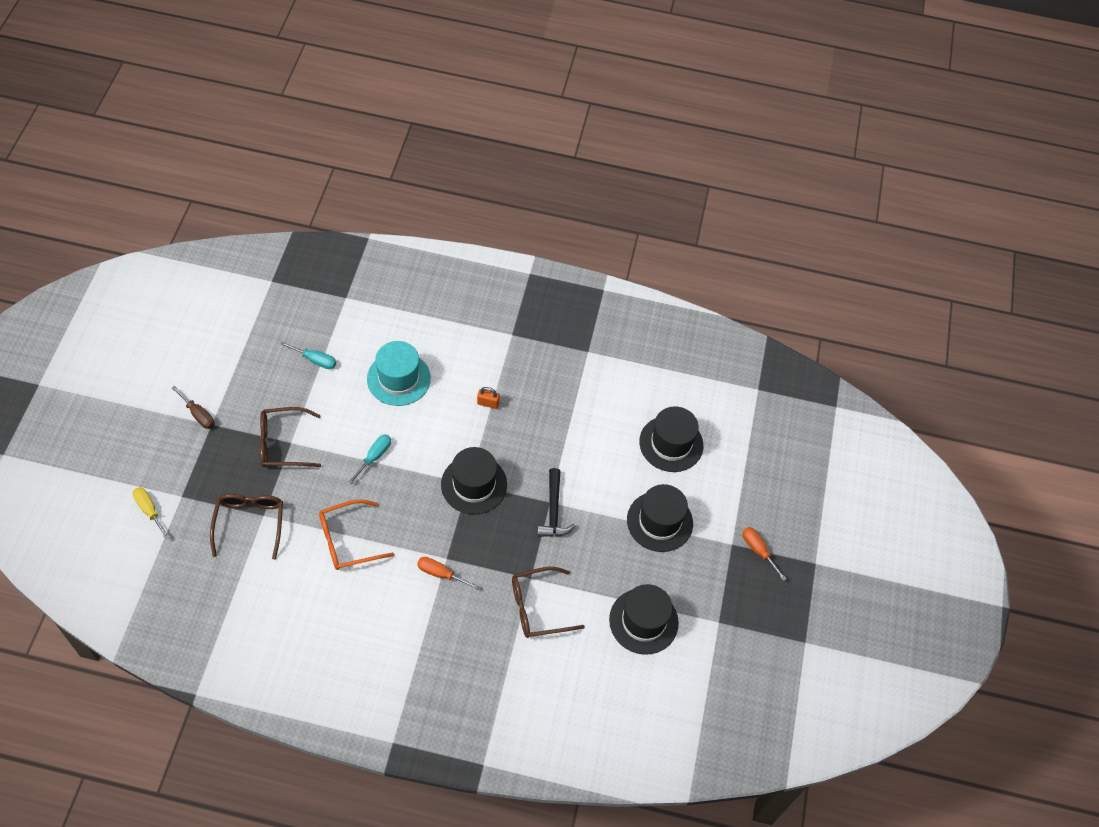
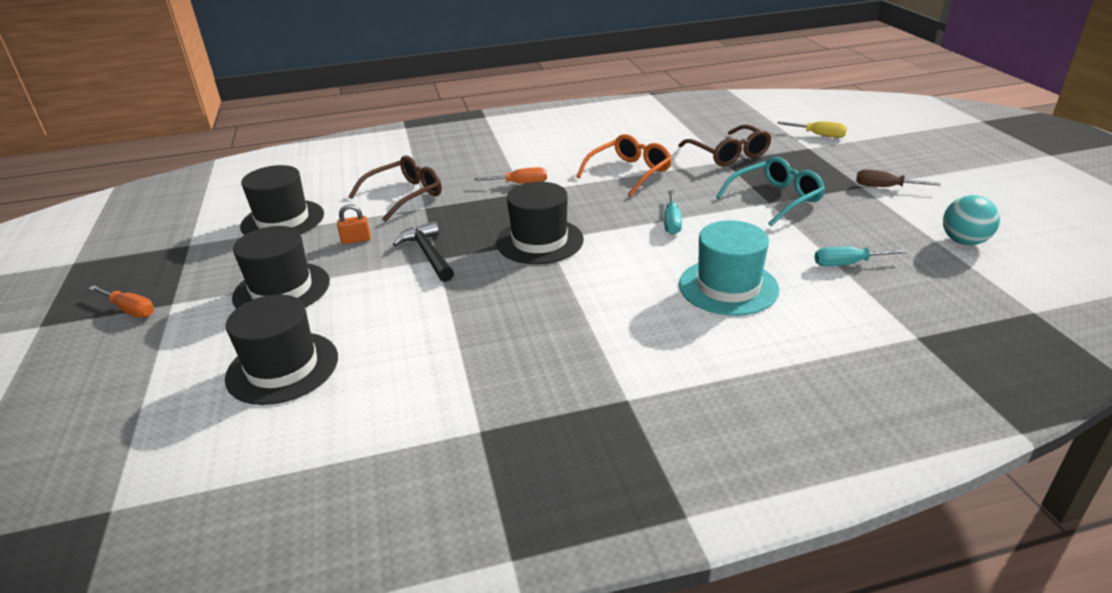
camera: 160 degrees right, 25 degrees down
(229, 341) = (964, 241): none -> turquoise ball
(283, 443) = (775, 199): brown glasses -> turquoise glasses
(488, 403) = (587, 309): orange padlock -> orange padlock (356, 240)

